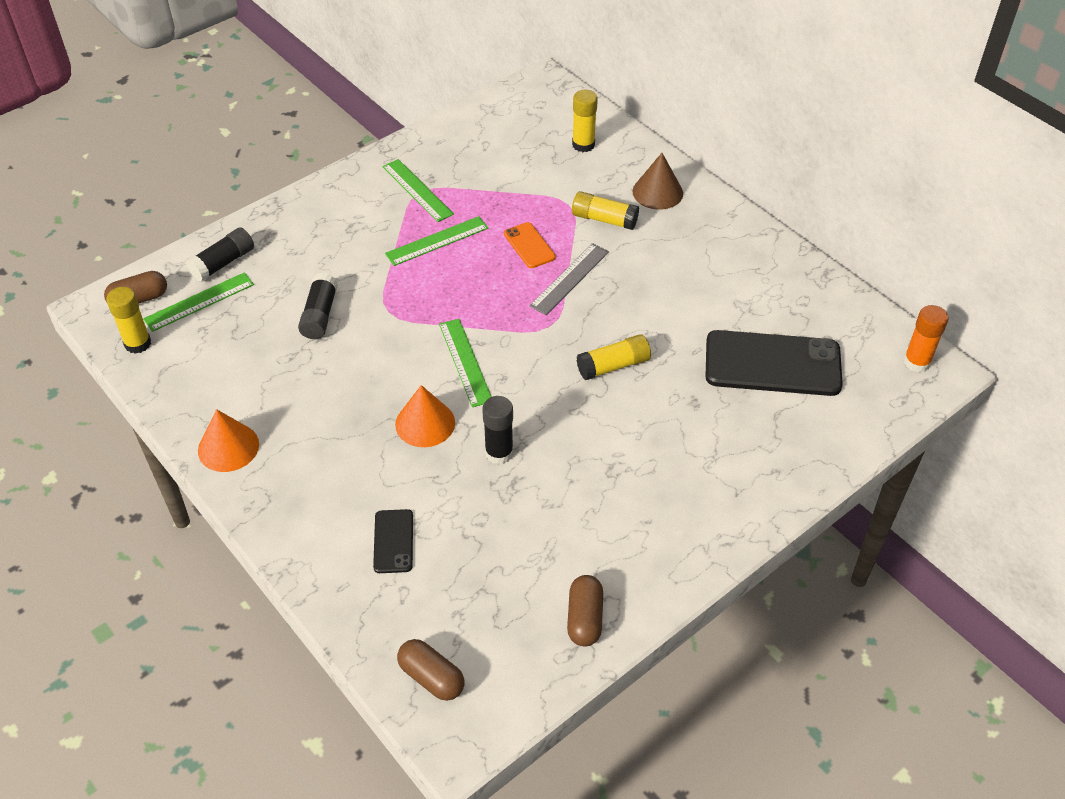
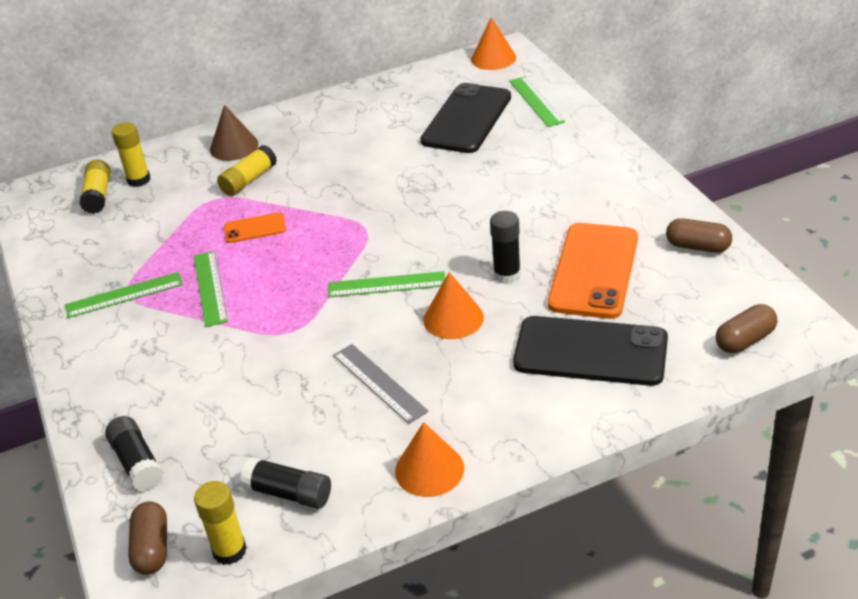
camera: 70 degrees left, 10 degrees down
(199, 302) = (190, 488): green ruler -> green ruler (536, 101)
(320, 315) = (269, 383): black glue stick -> black glue stick (289, 493)
(393, 541) = (590, 351): black phone -> black phone, size x2.06
(521, 526) = (594, 271): none -> orange phone
(569, 279) = (313, 209): grey ruler -> grey ruler (379, 383)
(613, 366) = (432, 198): yellow glue stick -> yellow glue stick (98, 195)
(916, 362) = (493, 58): orange glue stick -> orange cone

